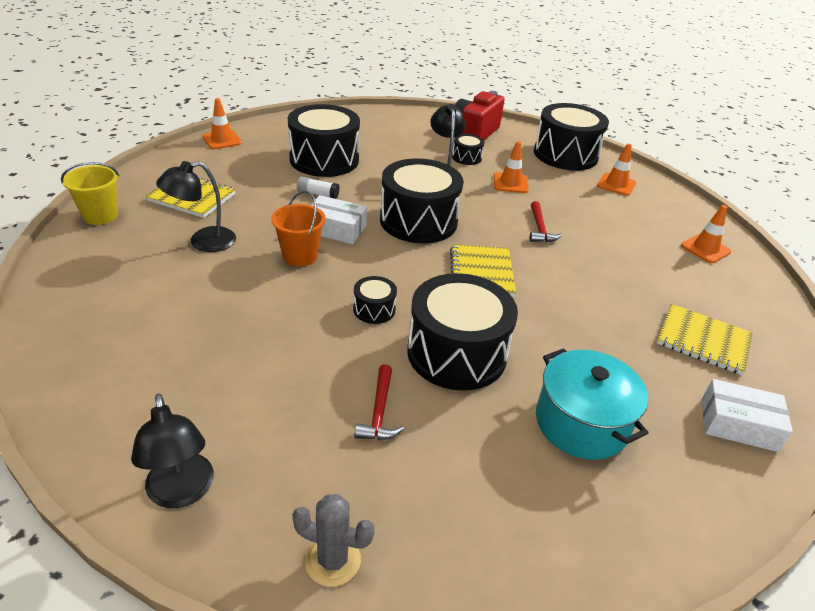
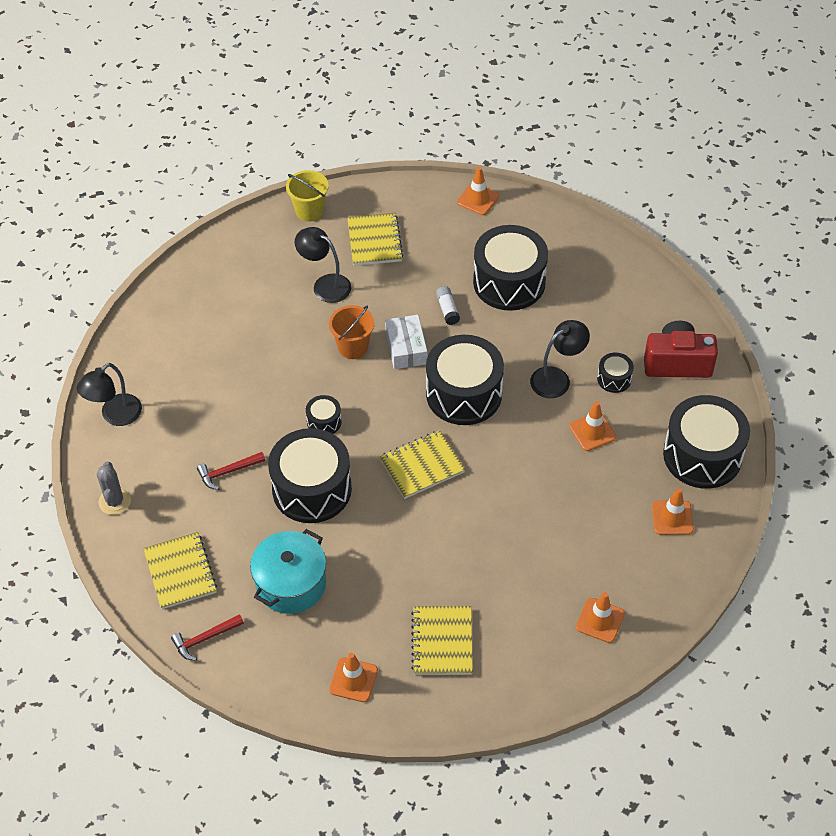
camera: 65 degrees right, 15 degrees up
(508, 529) = (180, 572): none -> yellow notebook
(539, 228) = (525, 482): red hammer -> red hammer (205, 639)
(738, 424) = (353, 680): white box -> orange traffic cone

